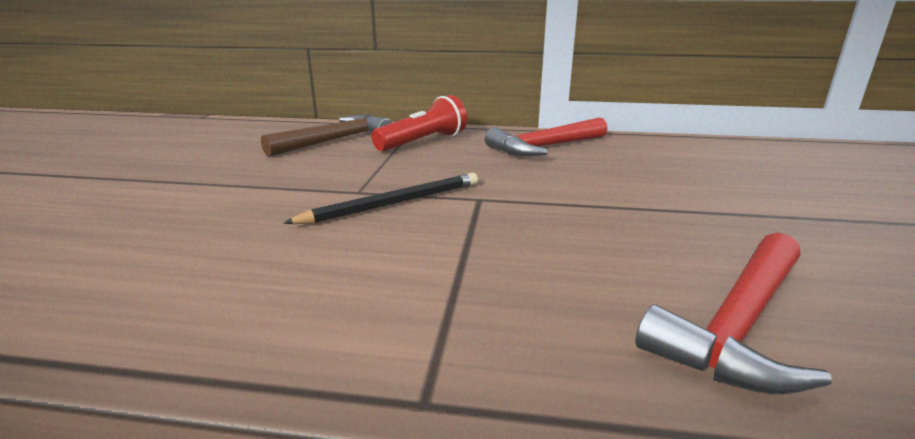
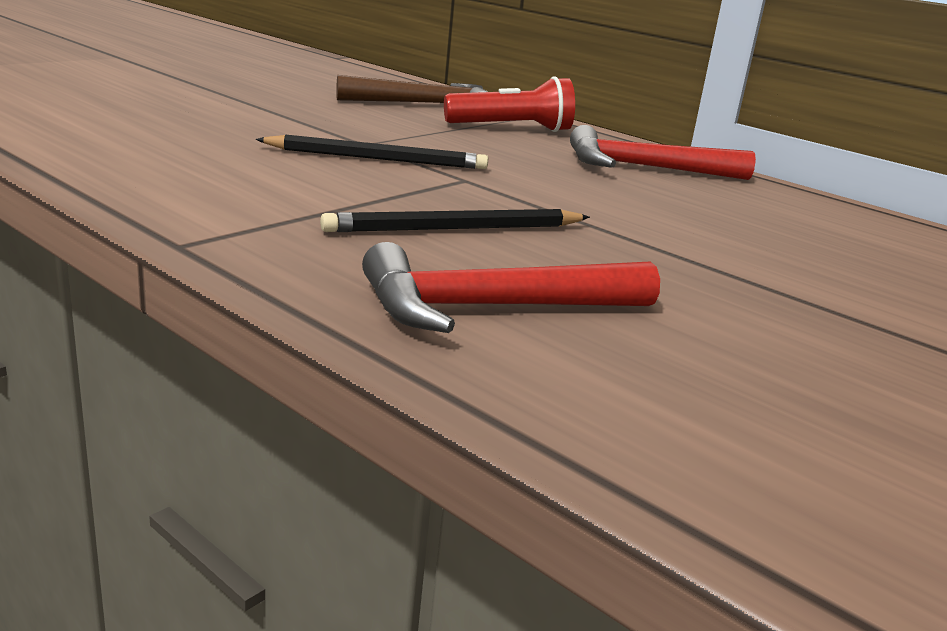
camera: 30 degrees right, 0 degrees up
(564, 251) = (455, 229): none -> black pencil

